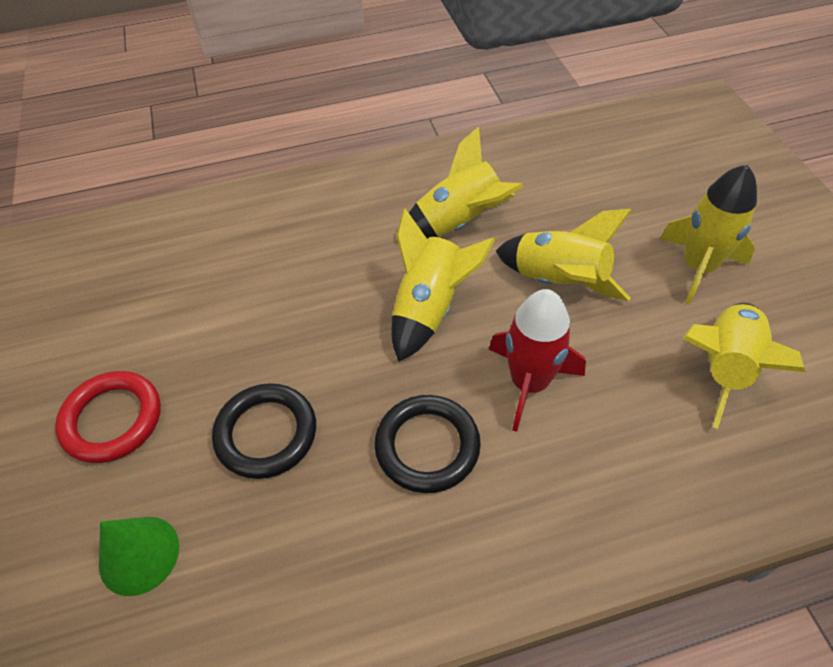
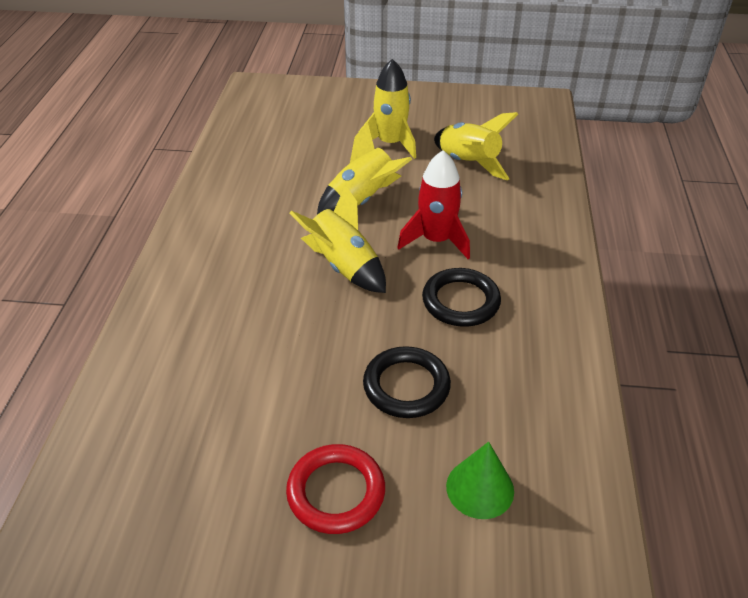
camera: 70 degrees left, 10 degrees down
(459, 222) = (271, 227): yellow rocket -> none

